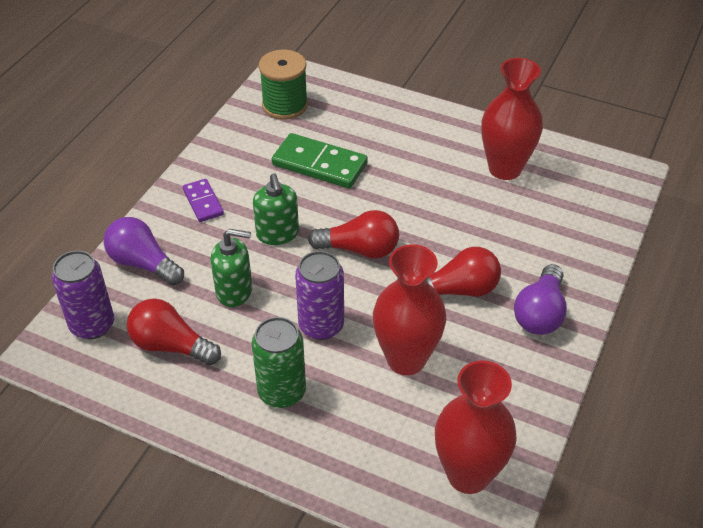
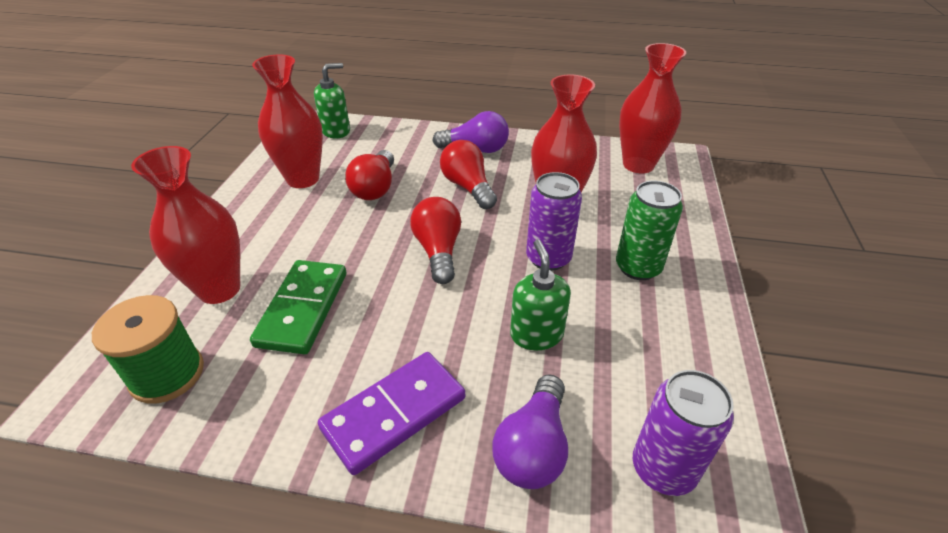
camera: 105 degrees left, 5 degrees down
(171, 346) = (641, 368): red light bulb -> red light bulb (375, 188)
(203, 202) = (394, 413): purple domino -> purple domino, size x1.73
(277, 234) = (434, 319): green soap dispenser -> green soap dispenser (336, 131)
(358, 123) = (219, 289): none -> red vase

